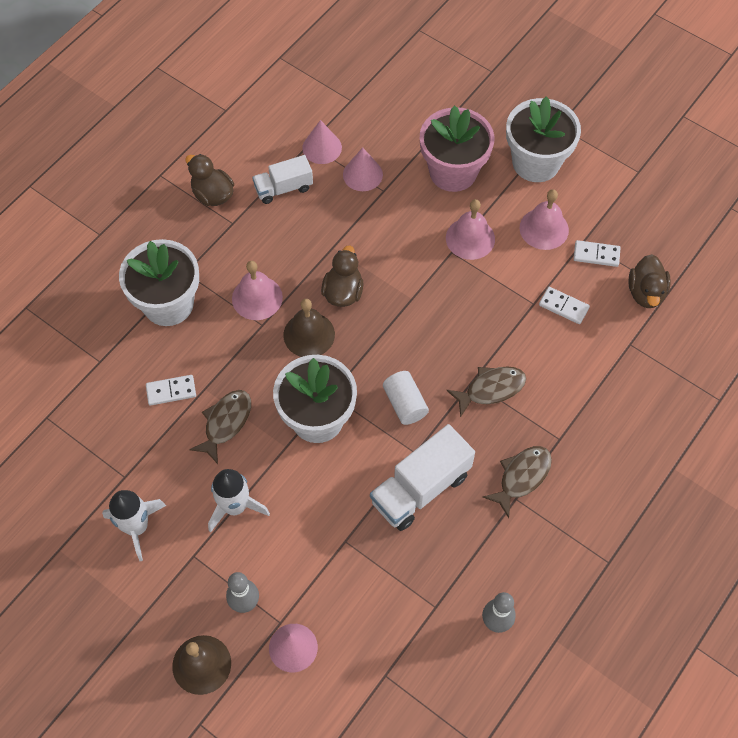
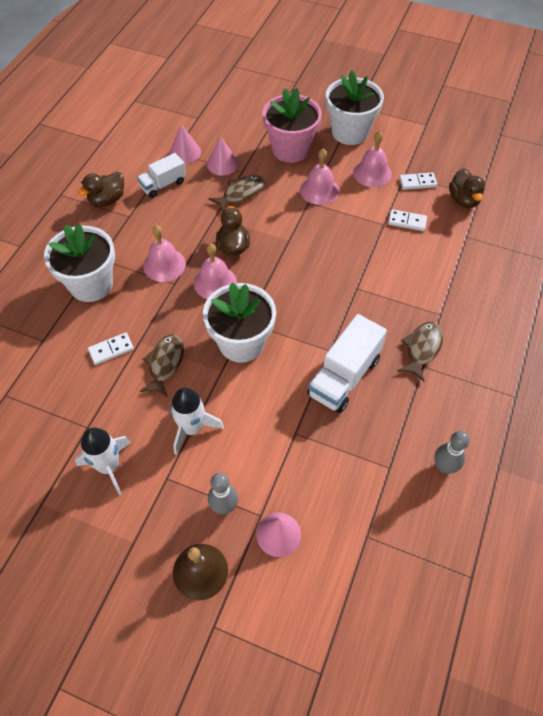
camera: 15 degrees left, 5 degrees down
(213, 195) = (107, 200): brown duck -> brown duck turned 75 degrees counterclockwise
(309, 334) = (215, 282): brown bell -> pink bell
(405, 404) = (309, 316): white cylinder -> none
(491, 389) = (373, 290): brown fish -> brown fish (241, 193)

